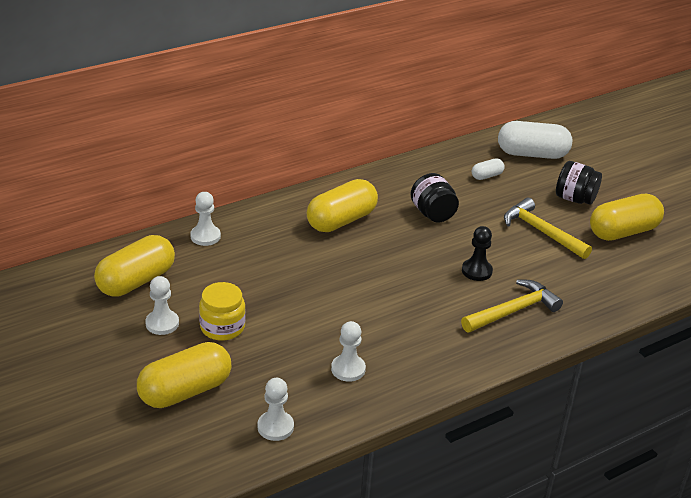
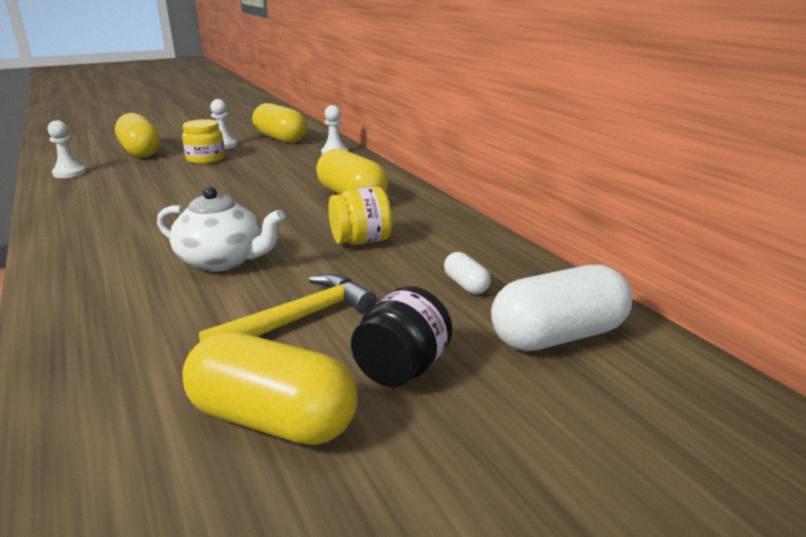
camera: 95 degrees right, 10 degrees down
(348, 369) = (110, 195): white pawn -> none
(432, 214) = (361, 241): black jar -> yellow jar
(476, 271) = (223, 261): black pawn -> white teapot
(513, 311) = (123, 278): yellow hammer -> none
(532, 154) = (557, 336): white capsule -> white capsule turned 60 degrees clockwise
(623, 232) = (273, 419): yellow capsule -> yellow capsule turned 45 degrees counterclockwise

